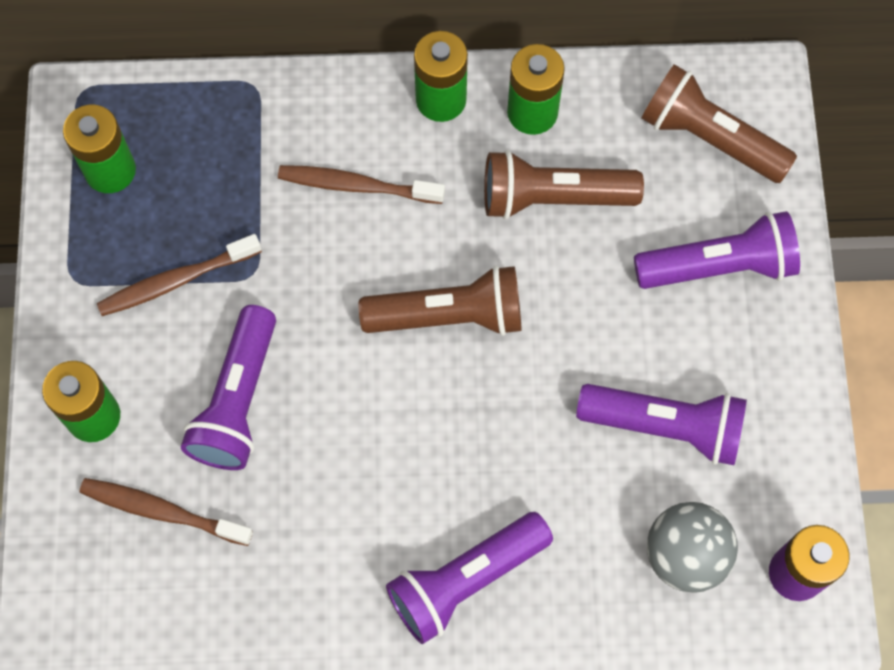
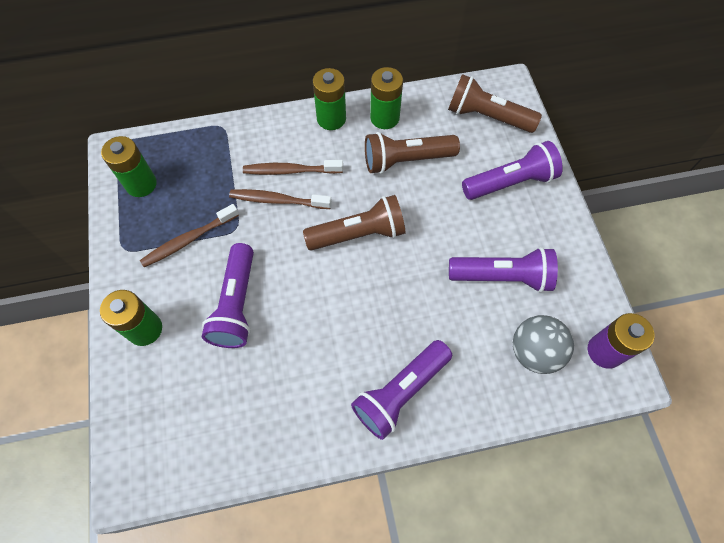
camera: 10 degrees left, 5 degrees down
(162, 511) = (197, 382): brown toothbrush -> brown toothbrush (278, 200)

